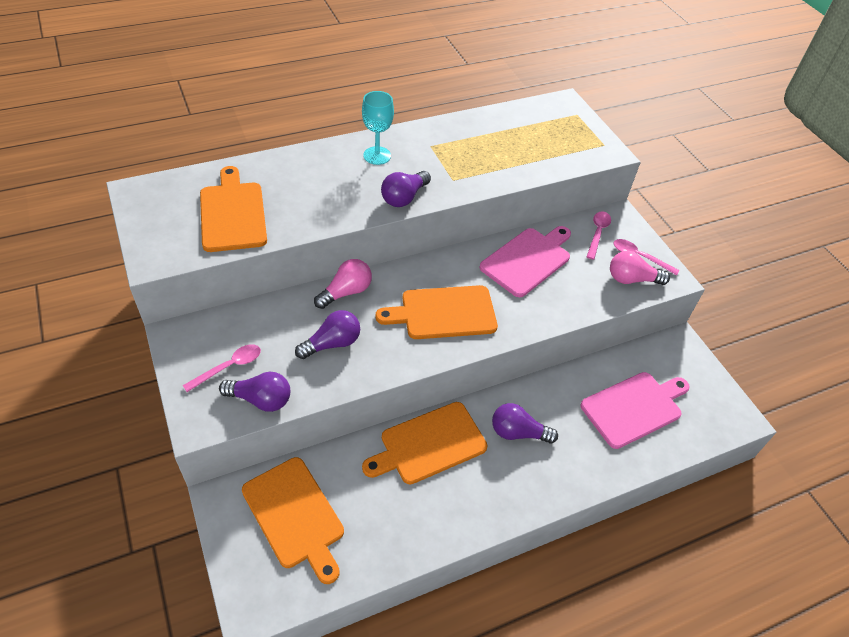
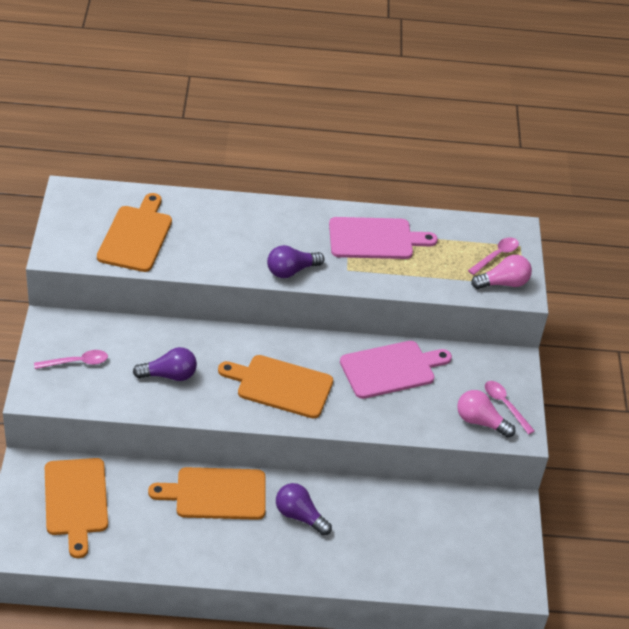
camera: 25 degrees right, 5 degrees down
(261, 399) = (87, 396): purple light bulb -> none
(346, 292) = (206, 338): pink light bulb -> pink light bulb (503, 283)
(377, 155) = (292, 224): turquoise goblet -> none
(597, 233) = (479, 369): pink spoon -> pink spoon (496, 256)
(634, 408) = (423, 540): pink cutting board -> pink cutting board (375, 239)

